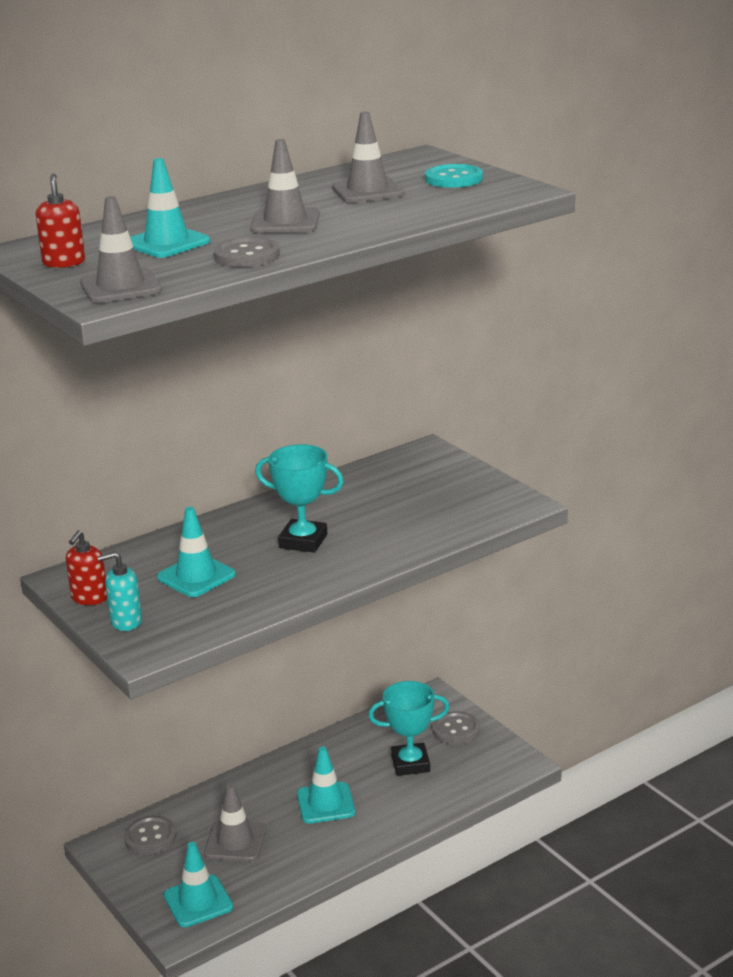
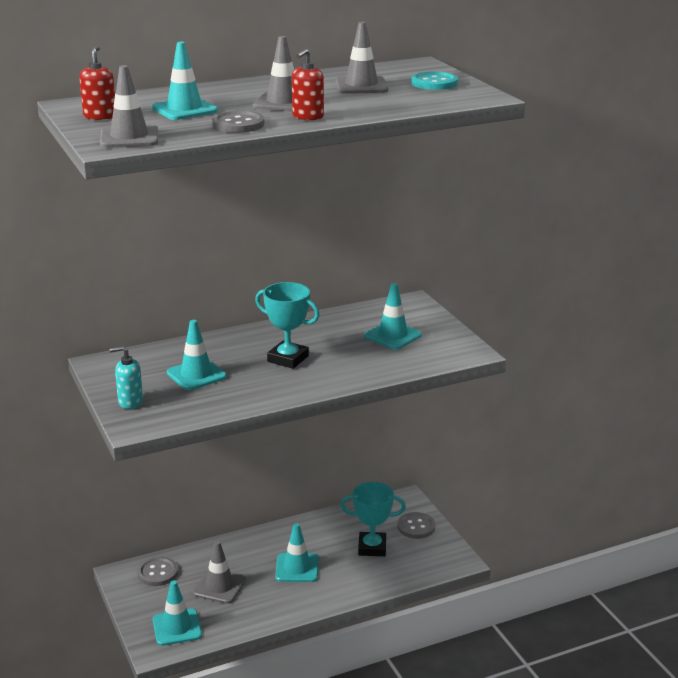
camera: 10 degrees right, 0 degrees up
(89, 598) = (111, 381): red soap dispenser -> red soap dispenser (307, 117)
(420, 495) = (393, 335): none -> turquoise traffic cone

